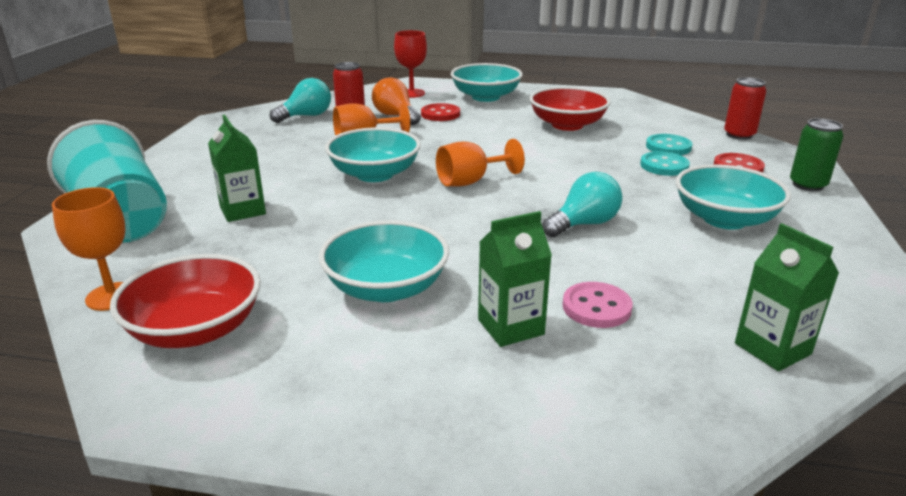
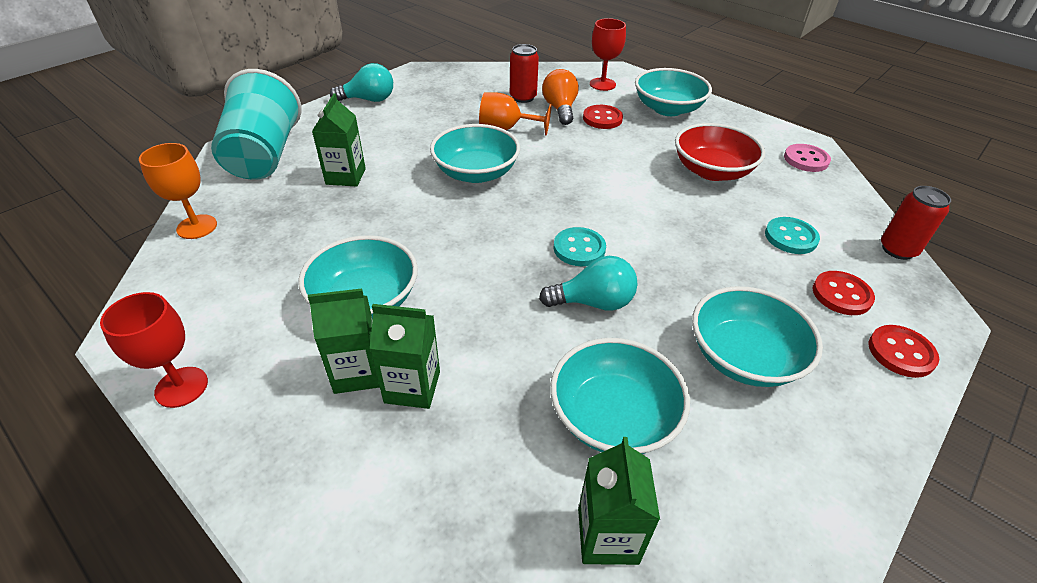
camera: 30 degrees right, 15 degrees up
(196, 329) = (214, 281): red bowl -> none
(274, 420) = (181, 387): none -> red goblet
(306, 116) = (487, 87): turquoise light bulb -> turquoise light bulb (369, 100)
(447, 337) = (357, 372): none -> green carton
(470, 182) = (545, 211): orange goblet -> none
(596, 307) = (501, 402): pink button -> pink button (806, 160)
(664, 166) = (756, 261): turquoise button -> turquoise button (579, 248)
(687, 283) = (613, 417): none -> turquoise bowl
(807, 185) = (901, 352): green can -> red button

